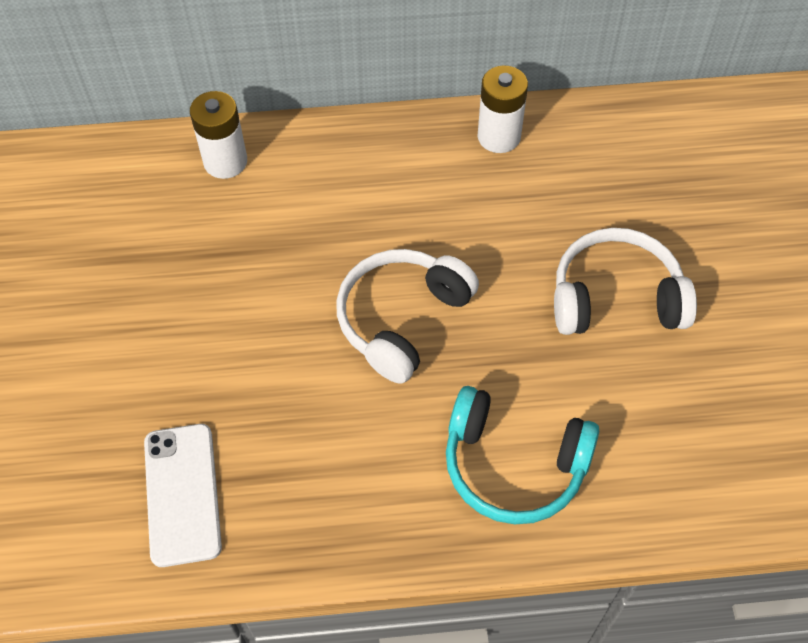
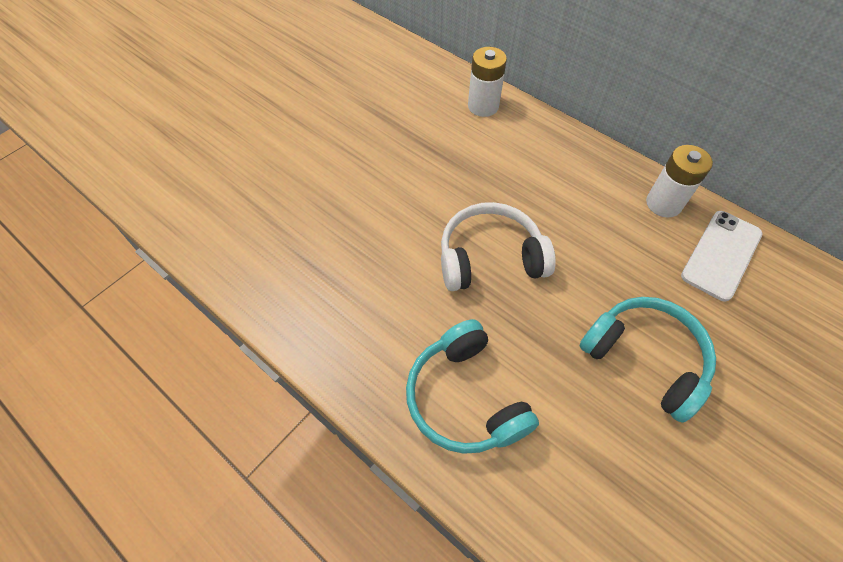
camera: 45 degrees right, 0 degrees up
(182, 494) = (278, 248): white phone -> white phone (721, 255)
(616, 297) = (645, 358): white headphones -> turquoise headphones

